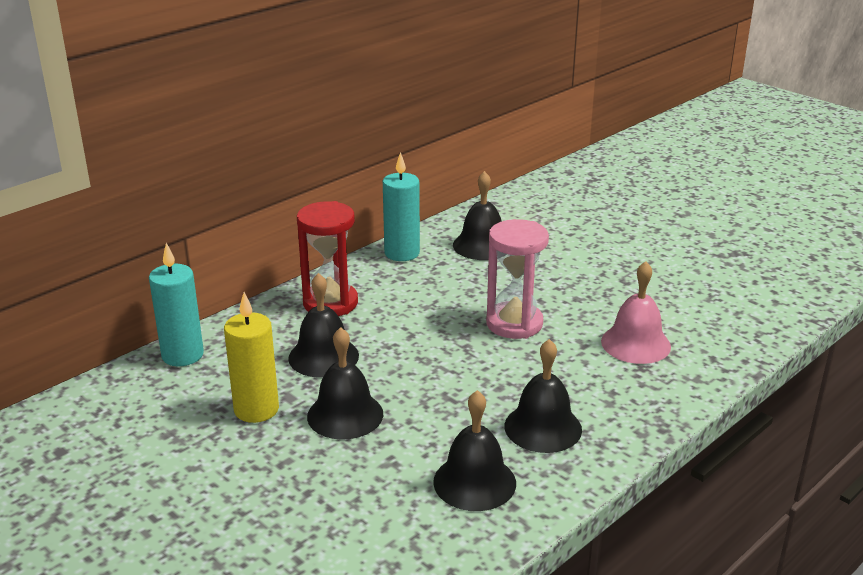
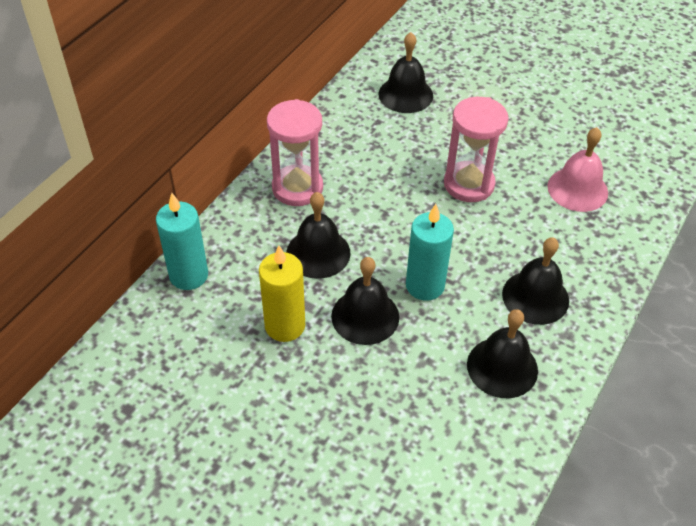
camera: 15 degrees left, 20 degrees up
(330, 303) = (297, 188): red hourglass -> pink hourglass
(402, 253) = (337, 116): turquoise candle -> turquoise candle (425, 285)

